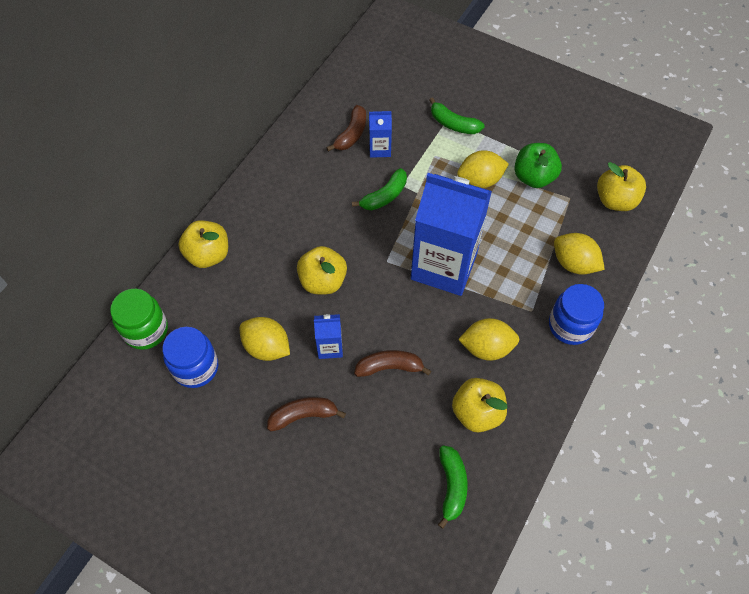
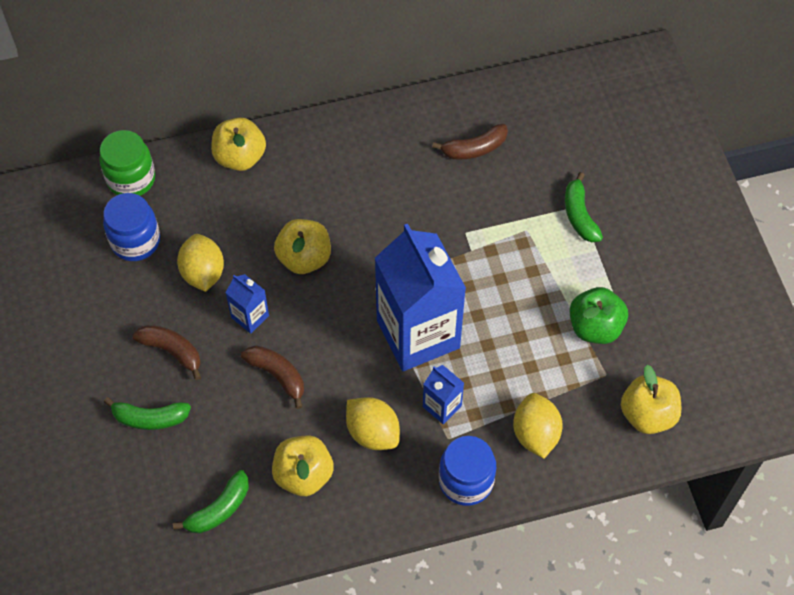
camera: 45 degrees right, 0 degrees up
(380, 149) = (484, 183): blue carton -> blue carton (442, 406)
(384, 196) = (438, 229): green banana -> green banana (150, 418)
(480, 180) = (541, 287): yellow lemon -> none

